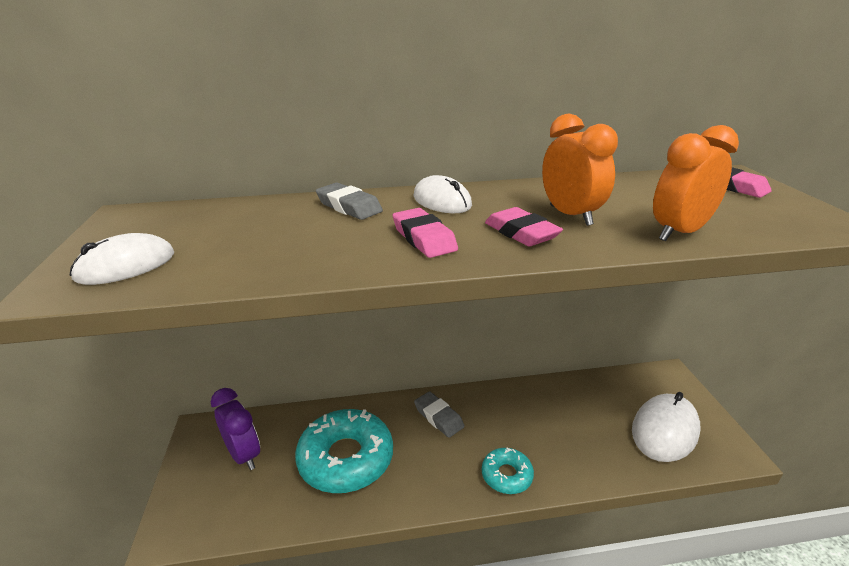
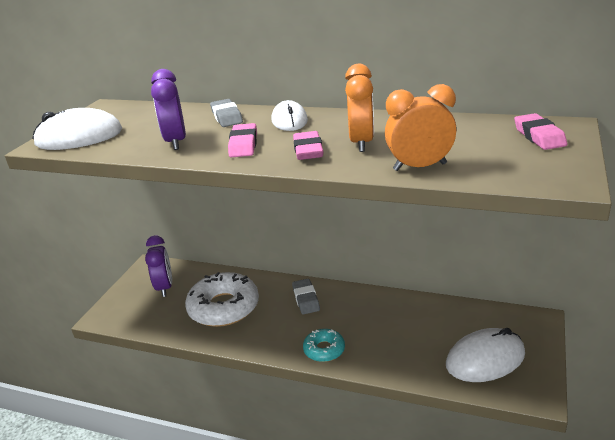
camera: 30 degrees right, 0 degrees up
(126, 266) = (79, 137): white mouse -> white mouse, size x1.57
(314, 249) = (176, 142): none -> purple clock
(346, 458) = (224, 307): turquoise donut -> white donut

